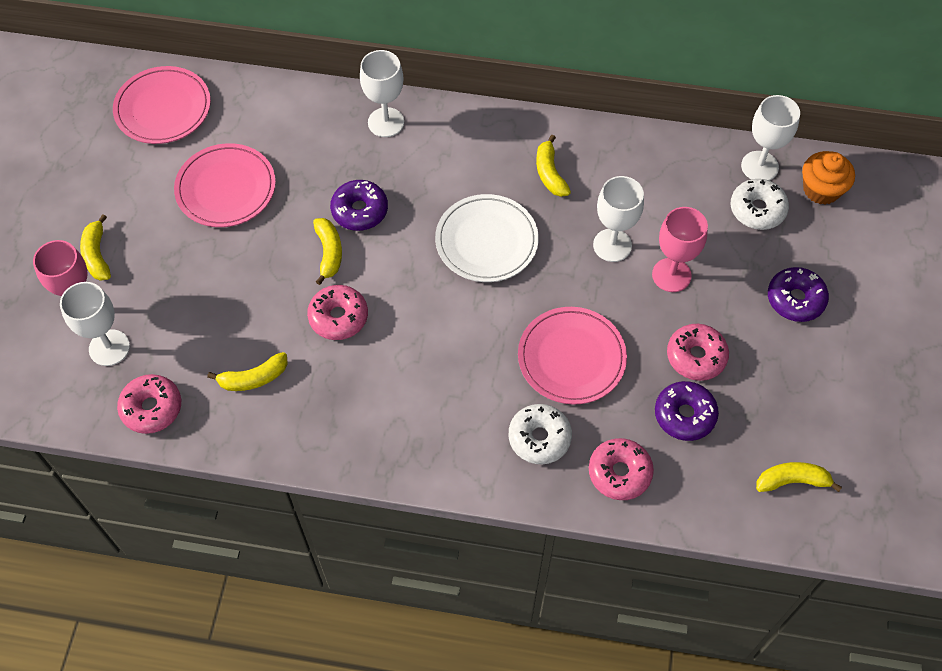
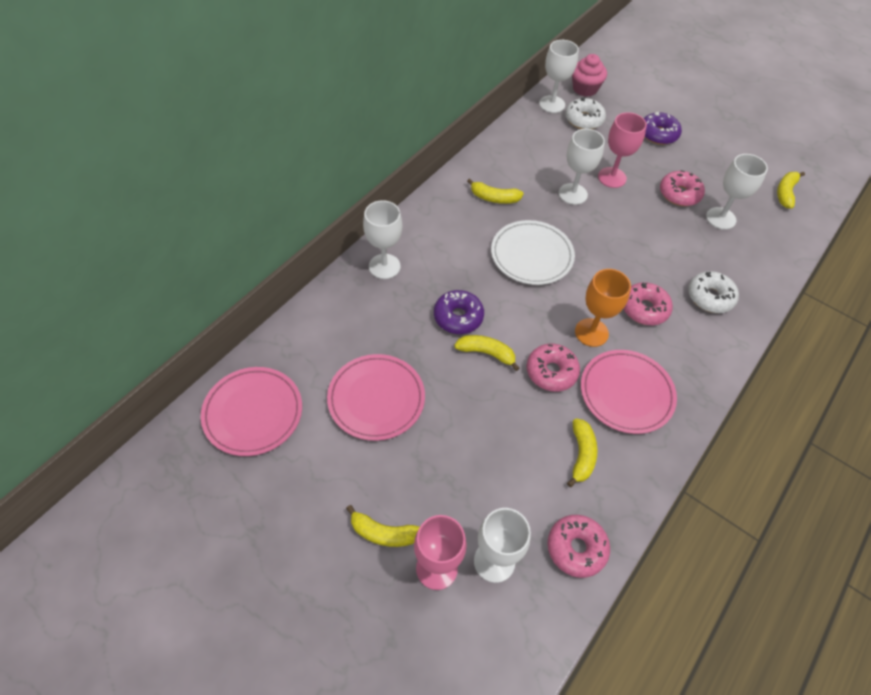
camera: 65 degrees left, 5 degrees down
(412, 335) = (591, 332): none -> orange goblet
(571, 358) = (653, 253): pink plate -> pink plate (626, 393)
(619, 473) = (752, 268): pink donut -> pink donut (644, 309)
(684, 415) = (720, 218): purple donut -> white goblet
(821, 189) = (585, 88): orange cupcake -> pink cupcake

